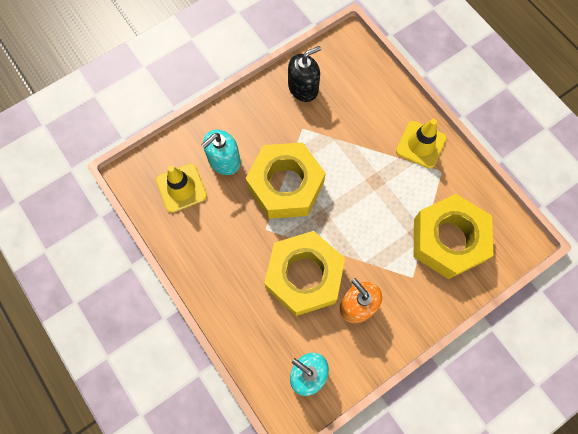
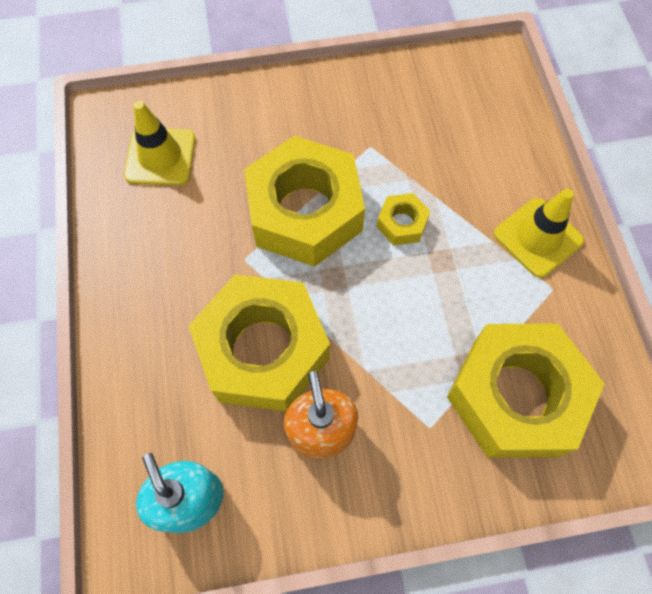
camera: 25 degrees right, 5 degrees down
(224, 160) = (238, 145): turquoise soap dispenser -> none
(303, 88) = (399, 95): black soap dispenser -> none
(343, 168) = (402, 223): none -> yellow nut

